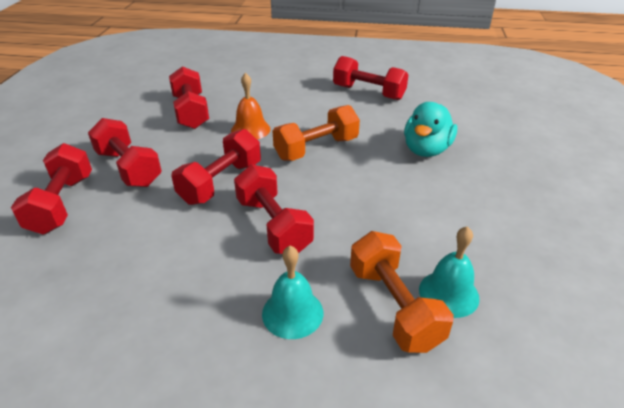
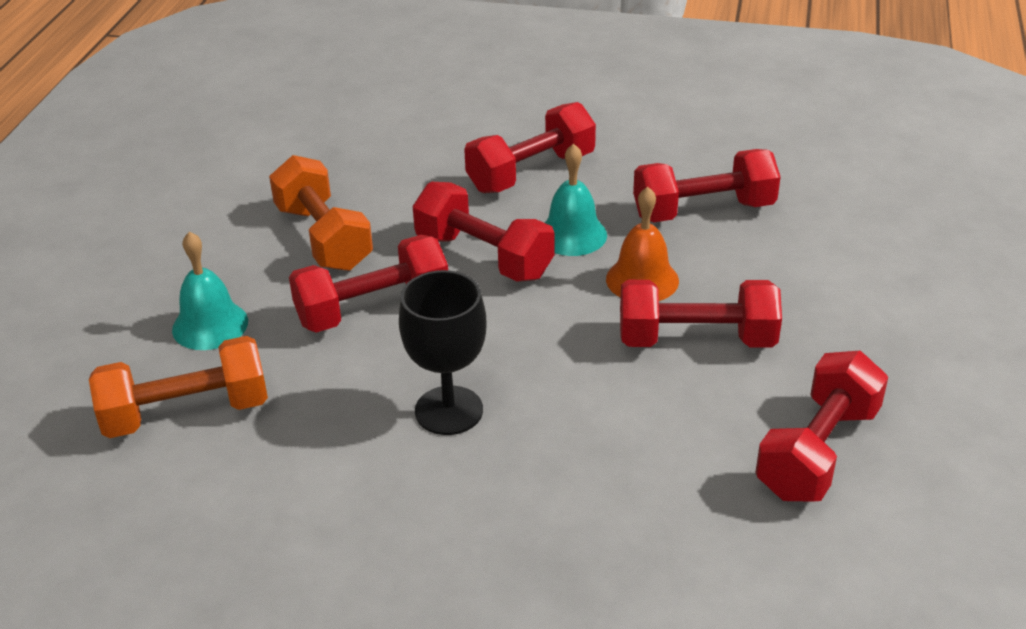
camera: 95 degrees right, 0 degrees up
(62, 204) = (456, 136): red dumbbell -> red dumbbell (696, 340)
(316, 149) = (574, 358): orange dumbbell -> orange dumbbell (323, 237)
(365, 187) = (449, 410): none -> black goblet
(426, 150) = (561, 513): turquoise duck -> none
(448, 293) = (187, 471): turquoise bell -> turquoise bell (572, 235)

